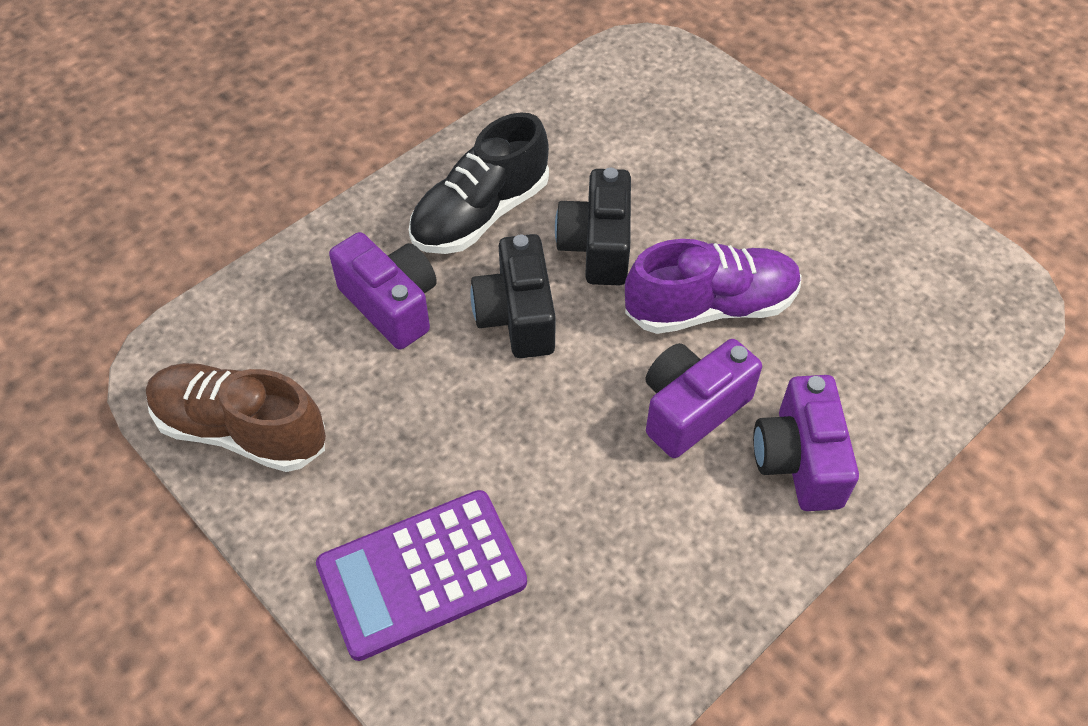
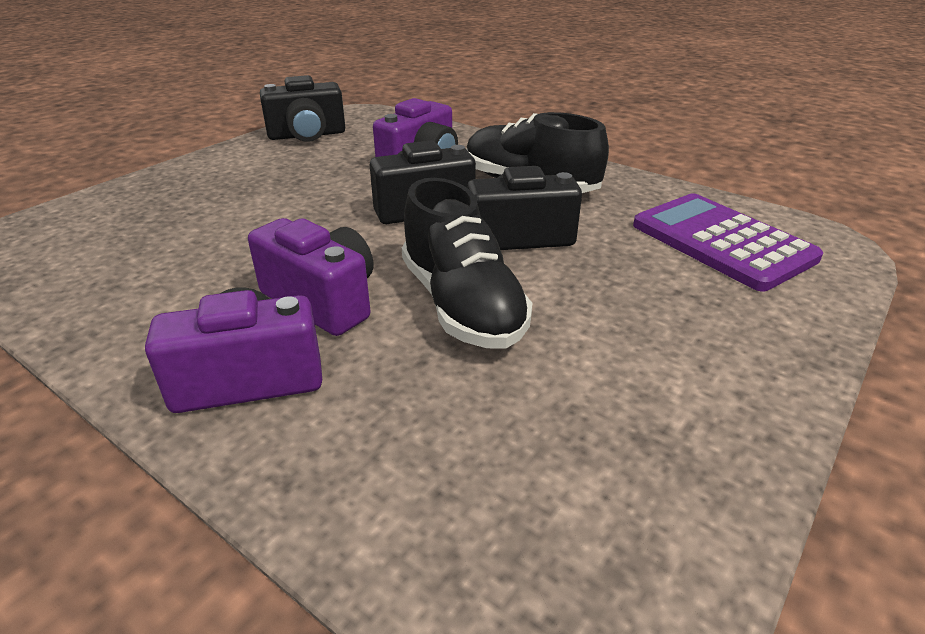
camera: 80 degrees right, 20 degrees down
(241, 430) = (307, 135): brown shoe -> black camera
(422, 574) = (178, 196): purple calculator -> purple calculator (721, 242)
(710, 307) = (462, 305): purple shoe -> black shoe

